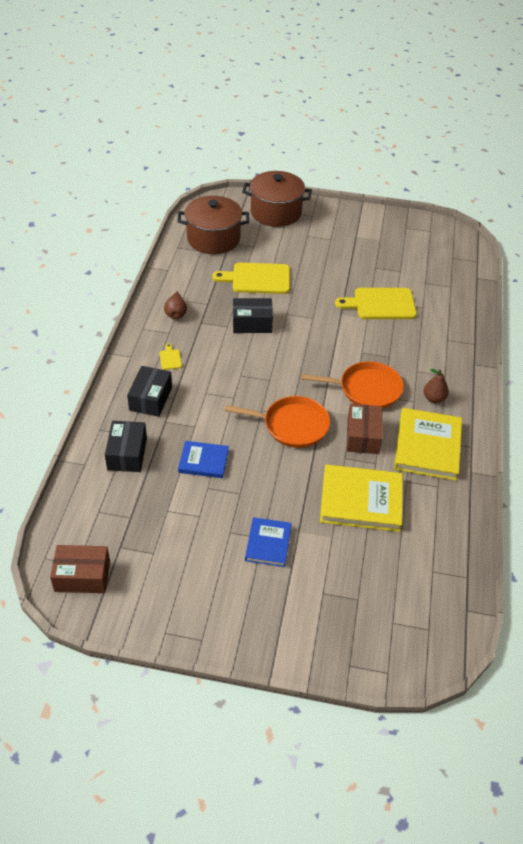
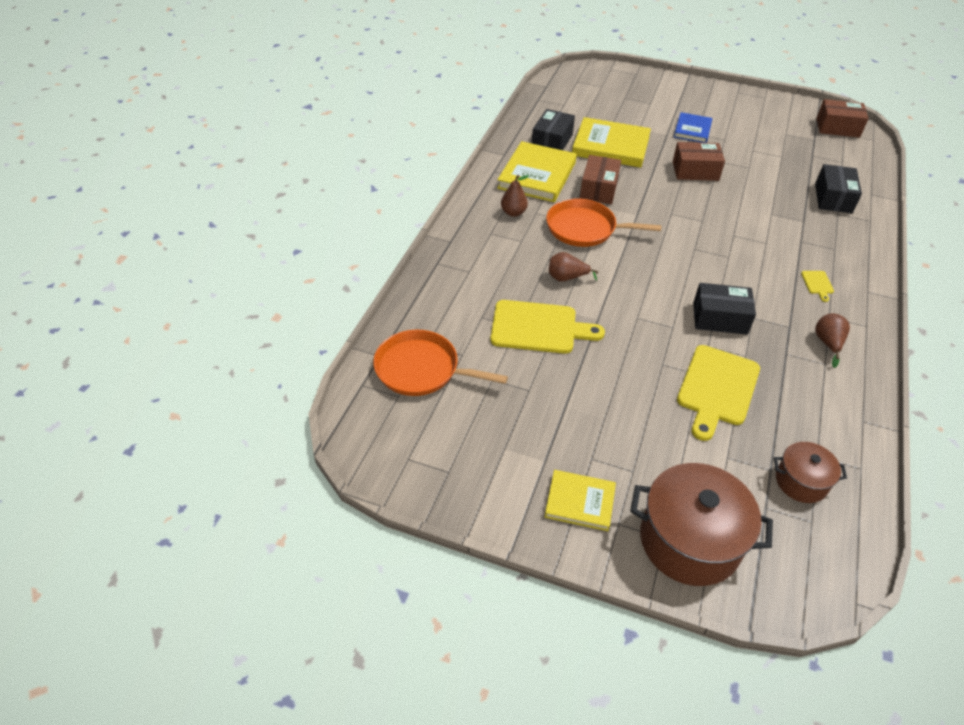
camera: 170 degrees left, 0 degrees up
(151, 398) = (826, 243): black box -> black box (552, 141)
(203, 461) = (756, 185): blue book -> none
(213, 239) = (801, 481): brown pot -> brown pot, size x0.55
(257, 279) = (717, 388): yellow cutting board -> yellow cutting board turned 105 degrees clockwise
(266, 474) = (695, 171): none -> brown box
(292, 425) = (670, 204): orange pan -> orange pan (421, 369)
(333, 222) = (580, 502): none -> yellow book
(371, 342) = (566, 278): none -> brown pear

